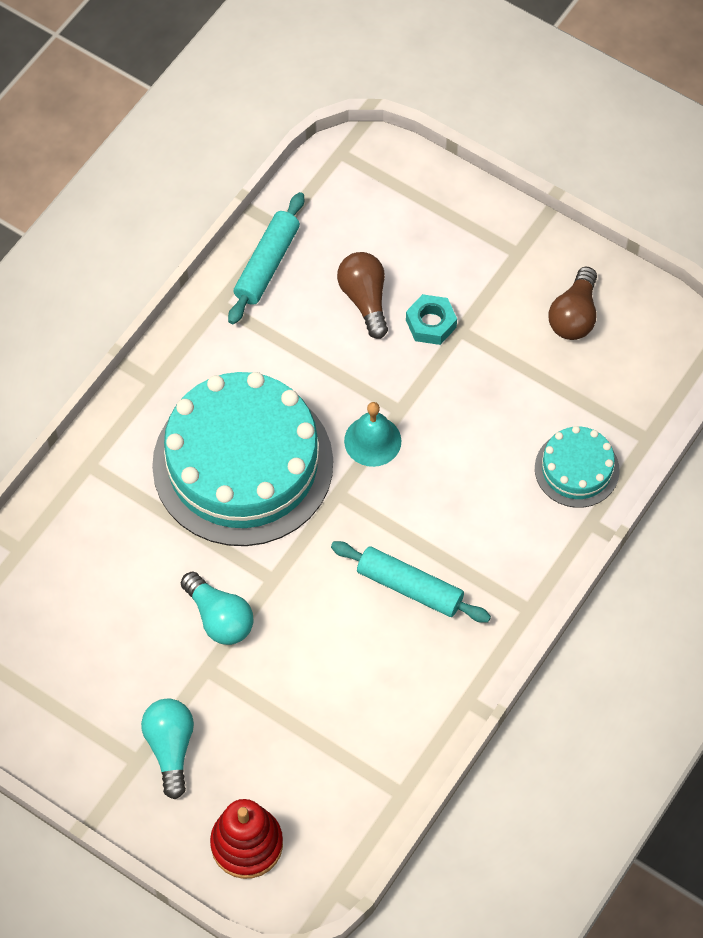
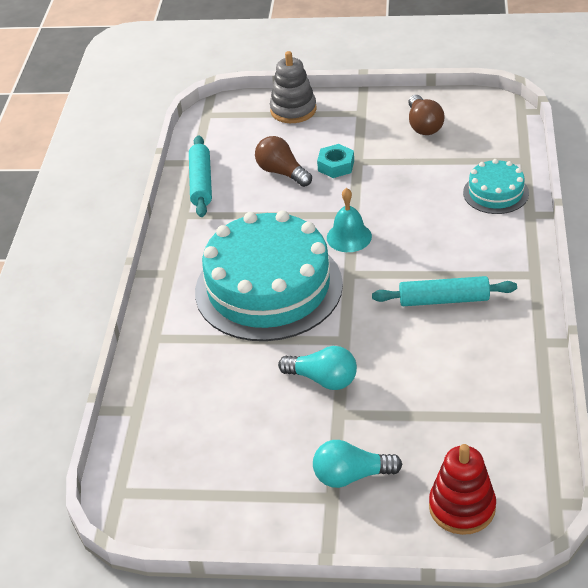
camera: 25 degrees left, 20 degrees down
(170, 748) = (351, 476): turquoise light bulb -> turquoise light bulb turned 60 degrees counterclockwise
(443, 203) = (293, 110): none -> grey stacking toy

